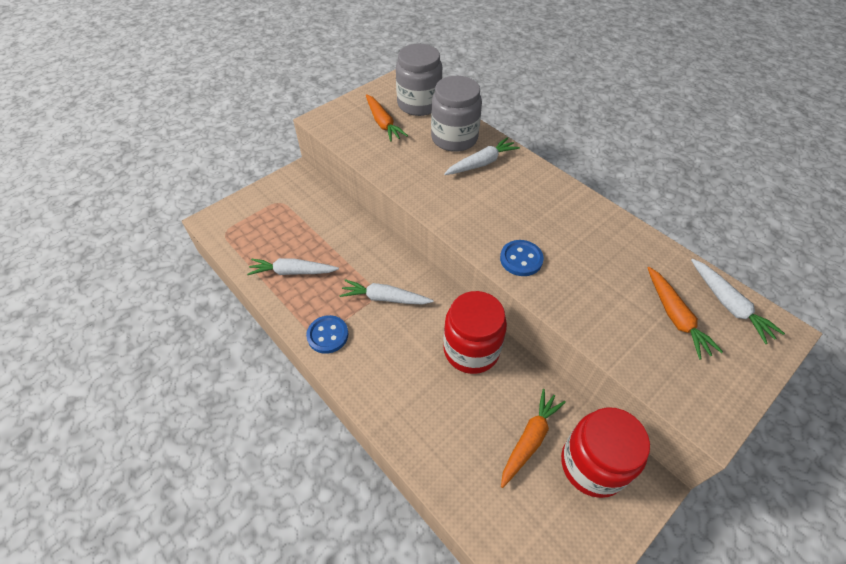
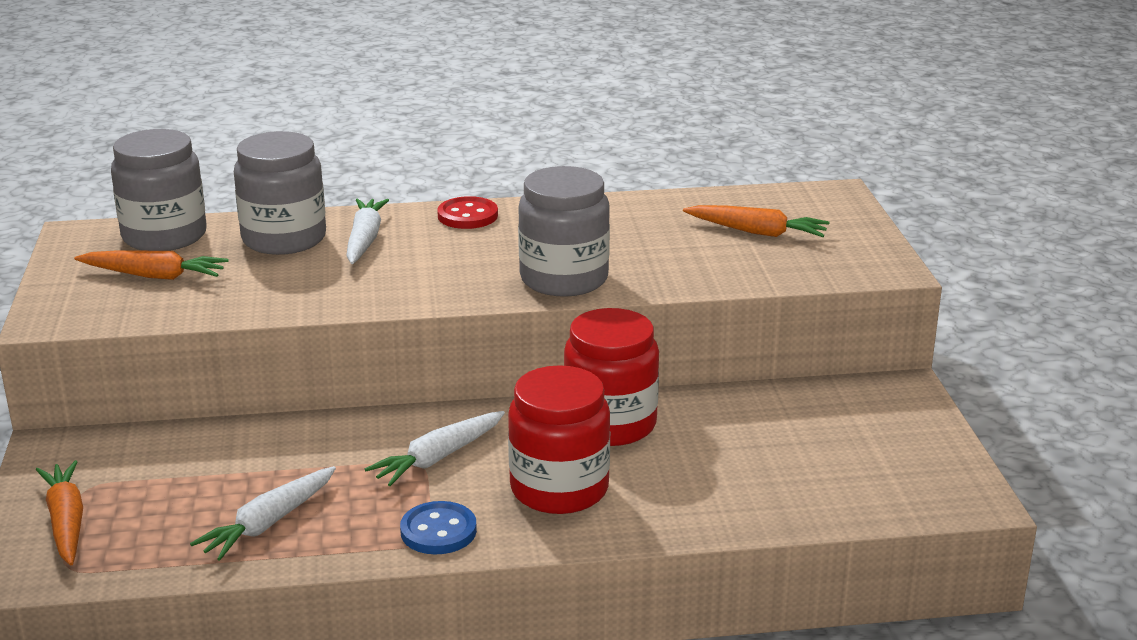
camera: 55 degrees left, 25 degrees down
(521, 259) = (564, 279): blue button -> grey jar
(530, 439) = (778, 436): orange carrot -> orange carrot (66, 522)
(546, 183) = (467, 216): none -> red button
(592, 464) = (849, 410): red jar -> red jar (559, 489)
(728, 305) = (777, 201): white carrot -> none

